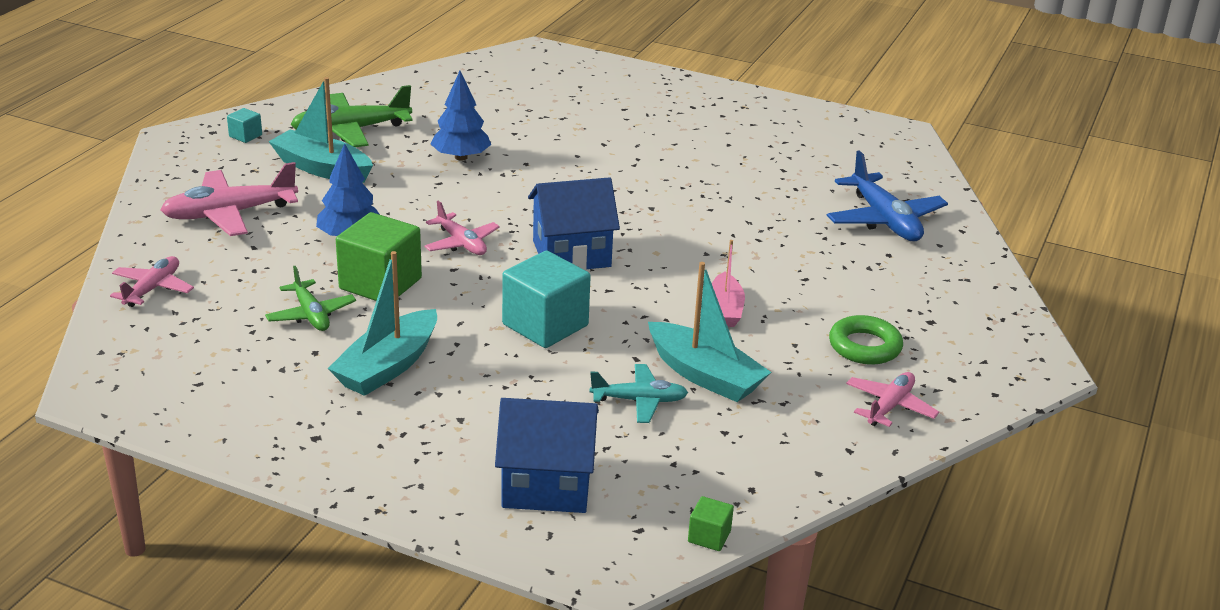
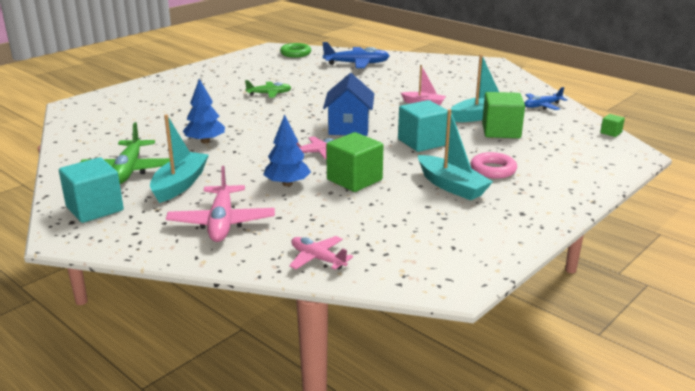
camera: 70 degrees left, 5 degrees down
(245, 136) = (95, 209): turquoise cube -> turquoise cube, size x2.18
(311, 315) = (382, 204): green plane -> green plane (269, 94)
(322, 168) = (180, 184): turquoise boat -> turquoise boat turned 150 degrees clockwise
(464, 401) = (493, 170): none -> pink ring
(547, 484) = (571, 159): blue house -> none
(639, 401) = (501, 131): turquoise plane -> green cube
(807, 445) = (542, 106): none -> blue plane
(864, 346) = (466, 85): green ring -> green ring (295, 53)
(889, 406) = (515, 88): pink plane -> none

